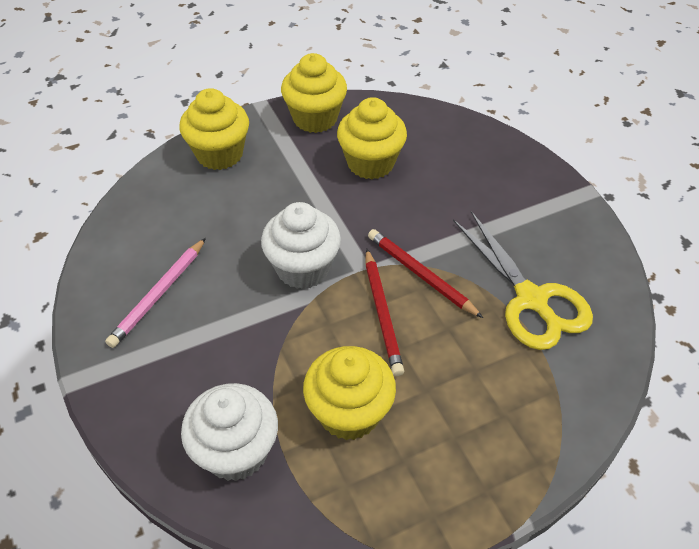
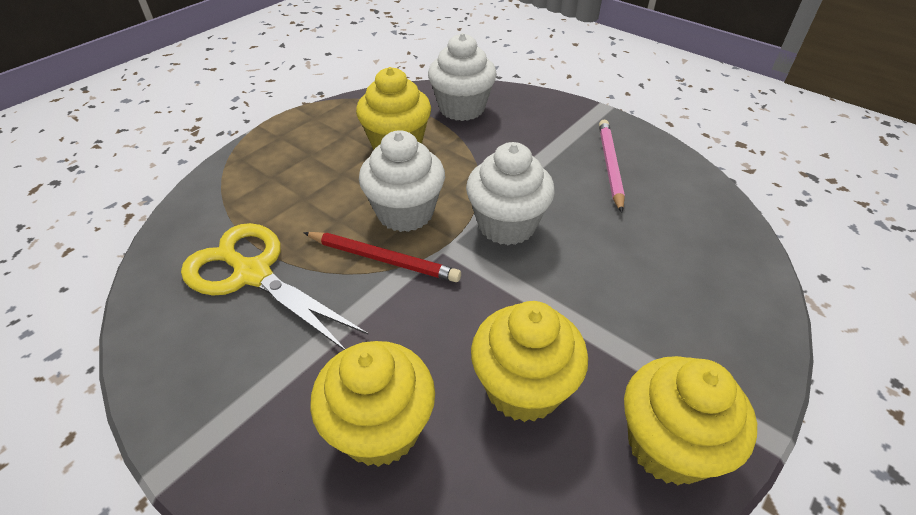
camera: 155 degrees right, 5 degrees down
(219, 154) = (723, 319): yellow cupcake -> yellow cupcake (380, 428)
(382, 314) = (405, 213): red pencil -> white cupcake

